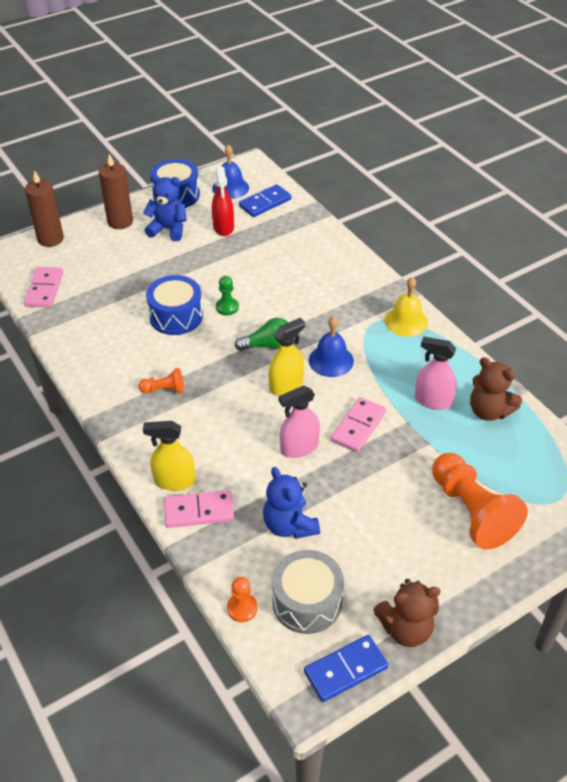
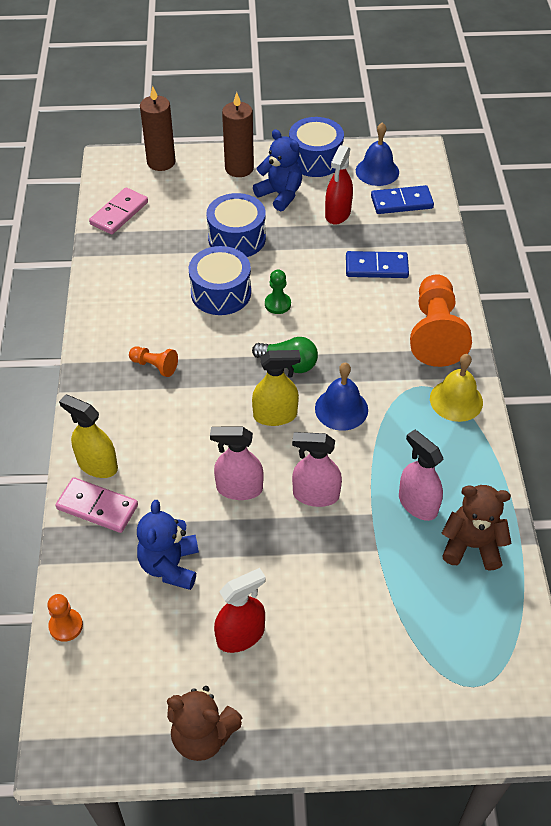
camera: 30 degrees right, 5 degrees up
(158, 272) = (237, 238): none -> blue drum
(307, 601) = (129, 653): grey drum -> none
(345, 669) = (114, 742): blue domino -> blue domino (376, 267)
(358, 426) = (315, 495): pink domino -> pink spray bottle
(379, 547) = (240, 635): none -> red spray bottle
(471, 511) = (365, 648): orange pawn -> orange pawn (435, 333)
(489, 411) = (471, 545): brown teddy bear -> brown teddy bear turned 120 degrees clockwise

